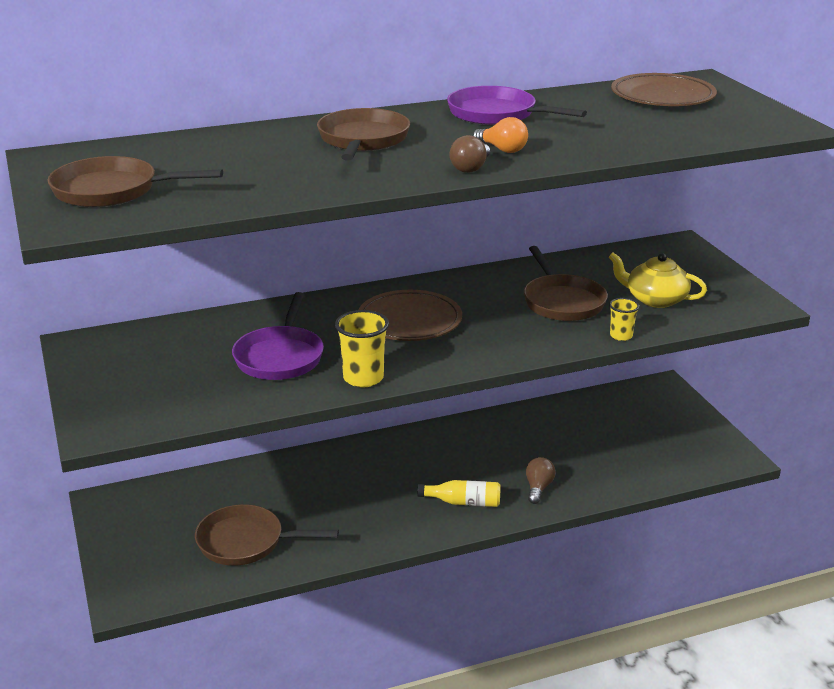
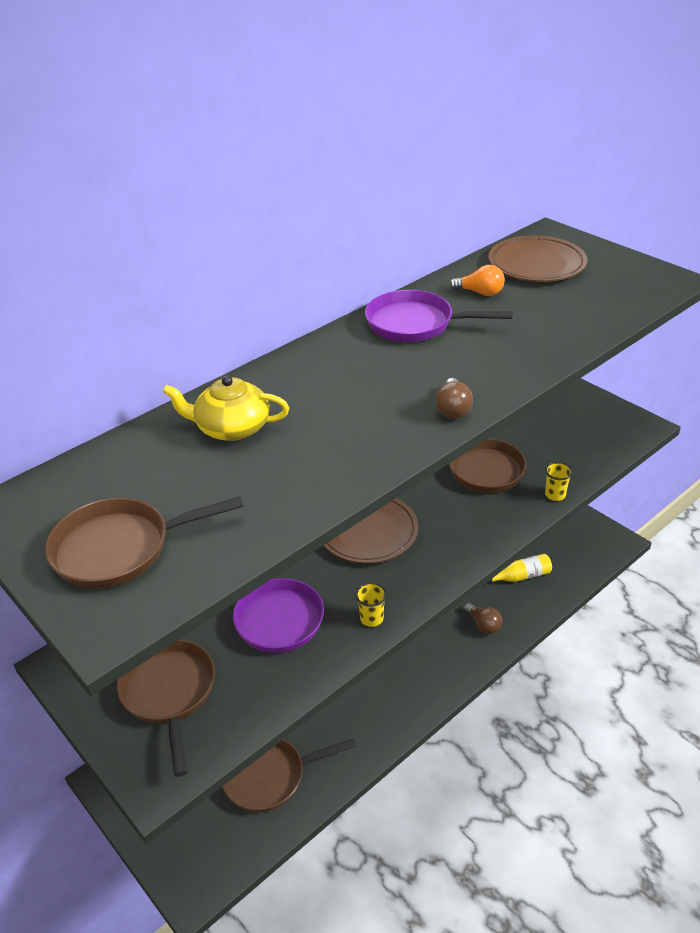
camera: 20 degrees left, 10 degrees up
(363, 140) = (320, 394): brown pan -> brown pan (169, 693)
(363, 378) = (371, 618): yellow cup -> yellow cup, size x0.59
(463, 502) = (432, 662): yellow bottle -> yellow bottle (520, 576)
(502, 149) = (460, 374): orange light bulb -> orange light bulb (480, 293)
(538, 488) = (483, 625): brown light bulb -> brown light bulb turned 150 degrees clockwise
(655, 299) = (554, 443): yellow teapot -> yellow teapot (232, 428)

